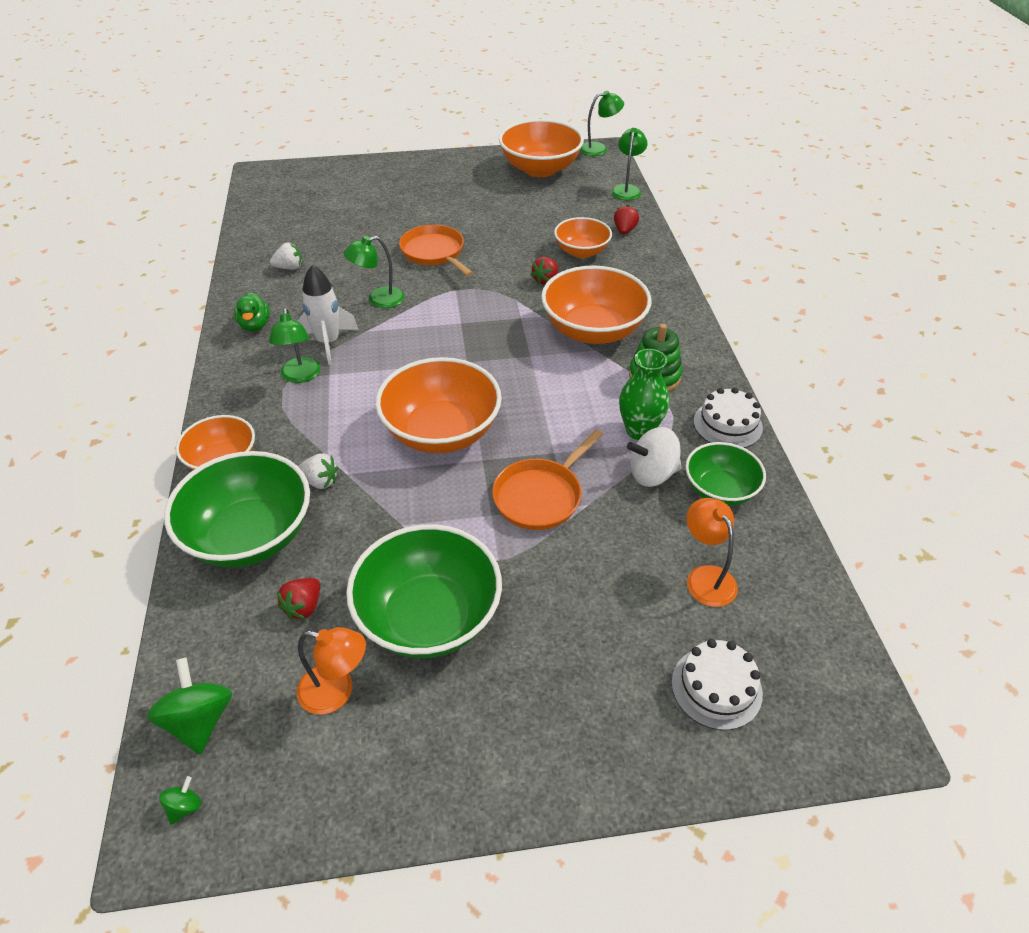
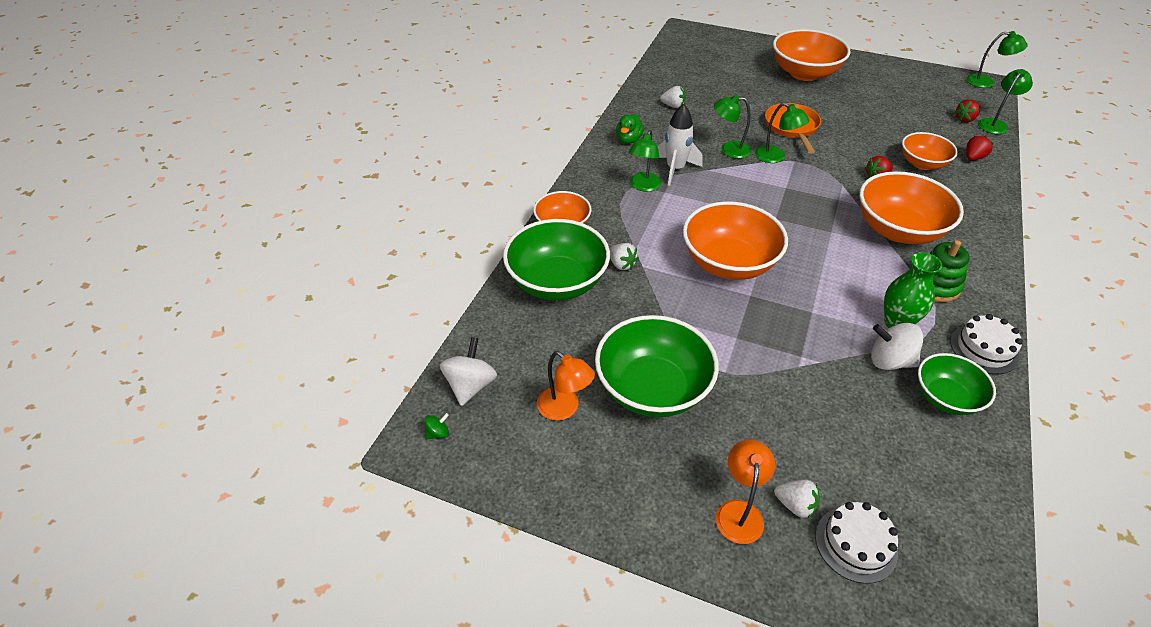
camera: 30 degrees right, 0 degrees up
(199, 720) = (470, 385): green spinning top -> white spinning top
(303, 607) = (569, 344): red strawberry -> red strawberry (965, 119)
(433, 292) = (775, 157): none -> green lamp
(540, 169) = (920, 85): orange bowl -> orange bowl (804, 73)
(541, 496) = (783, 340): orange pan -> none
(640, 676) = (795, 505): none -> white strawberry
(705, 577) = (893, 459): orange lamp -> orange lamp (739, 511)

